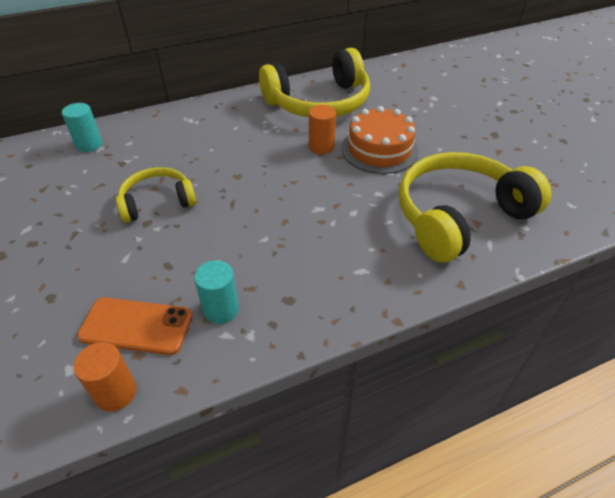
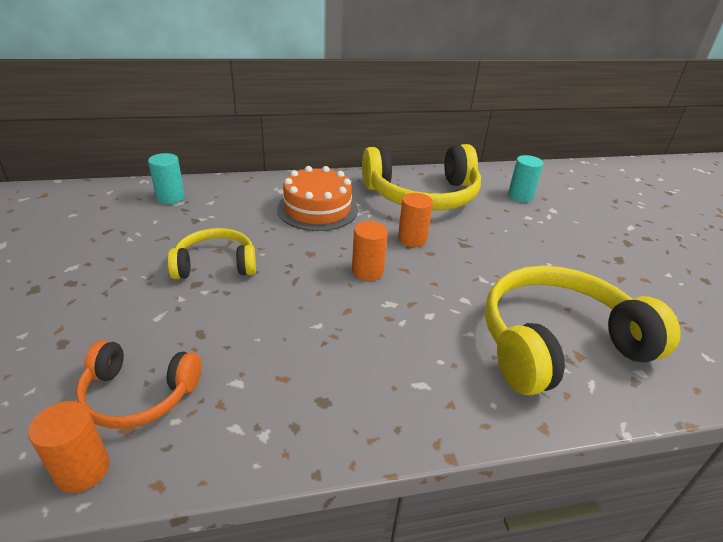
camera: 10 degrees right, 10 degrees down
(136, 326) = (138, 395): orange phone -> orange headphones
(221, 309) = (240, 396): turquoise cylinder -> turquoise cylinder (520, 196)
(291, 183) = (367, 271): none -> orange cylinder
(379, 149) = (477, 253): orange cake -> orange cake (317, 209)

